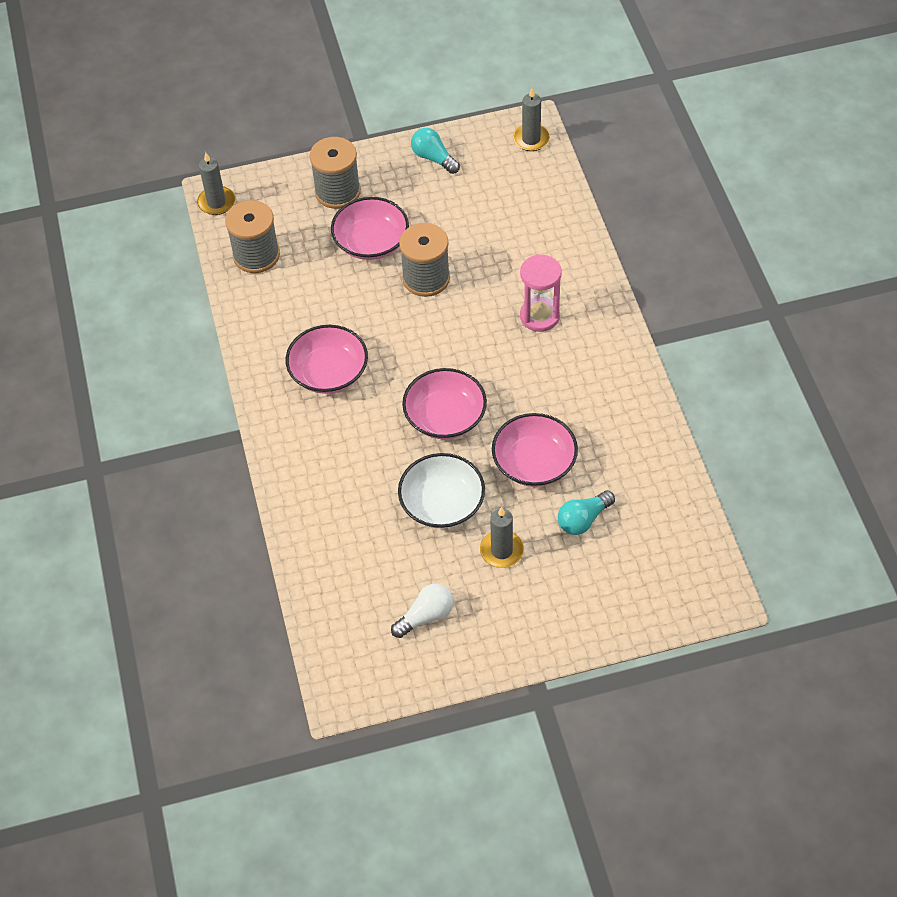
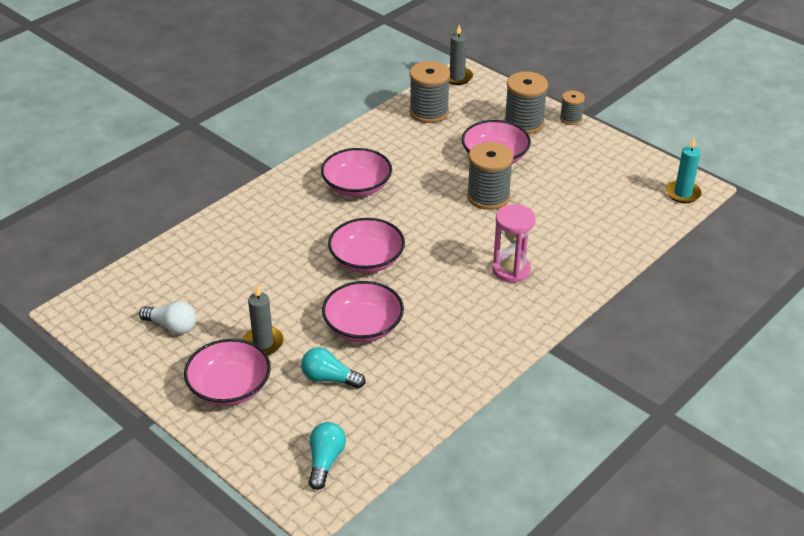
camera: 55 degrees right, 15 degrees down
(361, 154) = (570, 119): none -> grey spool
(433, 158) = (606, 153): turquoise light bulb -> turquoise light bulb (325, 461)
(442, 503) = (284, 292): white bowl -> none
(531, 139) = (683, 193): grey candle -> turquoise candle
(542, 602) = (230, 387): none -> pink bowl

